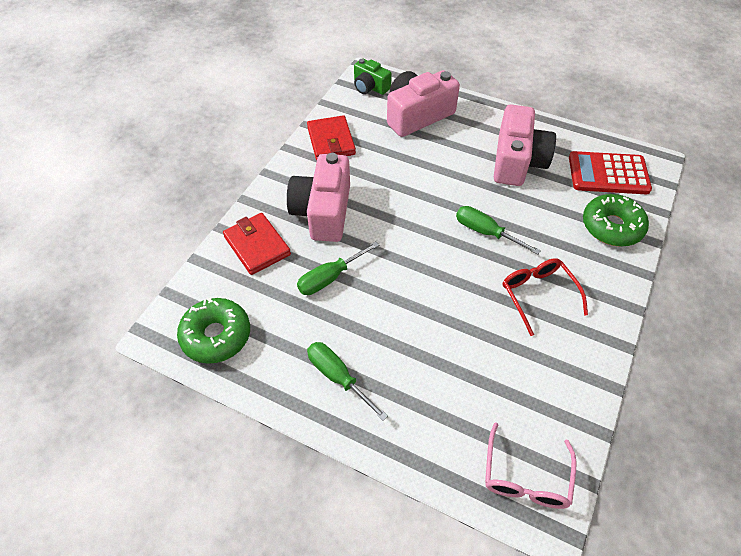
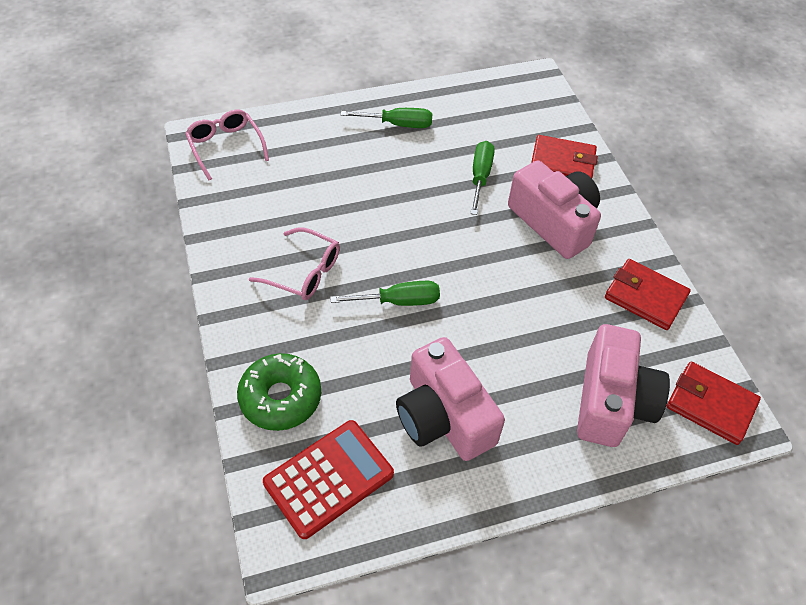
camera: 135 degrees right, 0 degrees up
(216, 336) = (503, 97): green donut -> none
(370, 87) = (710, 405): green camera -> red wallet
(538, 295) = (304, 272): red glasses -> pink glasses

